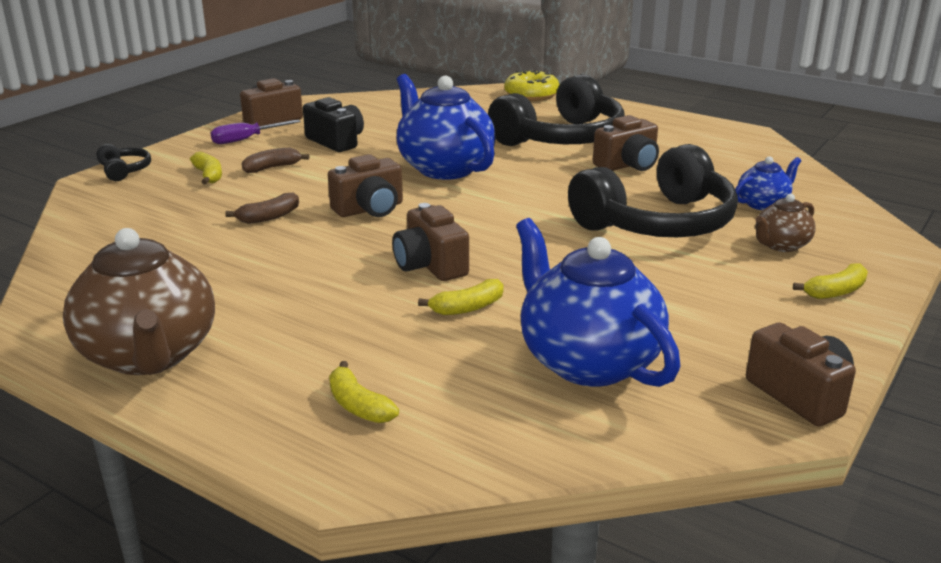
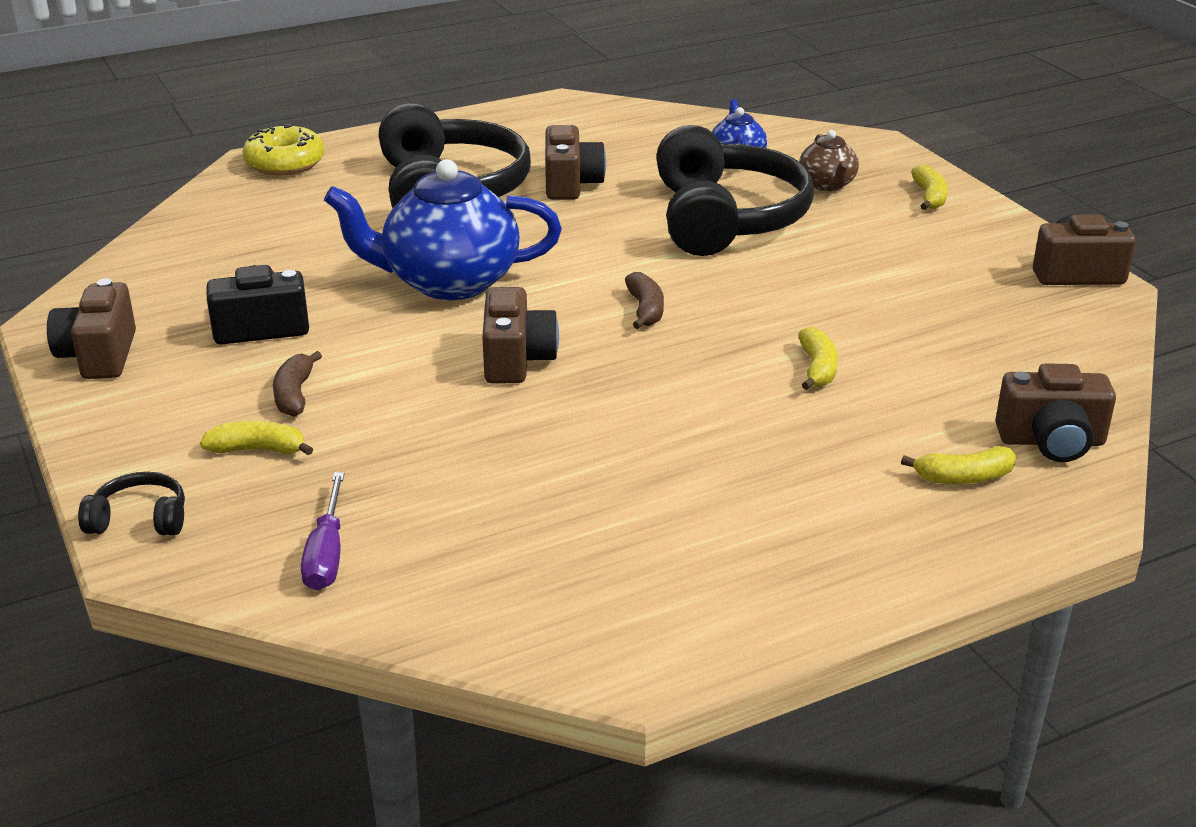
camera: 60 degrees left, 5 degrees up
(149, 355) = (767, 588): brown teapot -> none
(246, 139) = (153, 392): purple screwdriver -> purple screwdriver (327, 554)
(269, 217) = (462, 432): brown banana -> brown banana (645, 310)
(430, 265) = (704, 362): brown camera -> brown camera (1051, 441)
(587, 361) = (964, 341): blue teapot -> none

